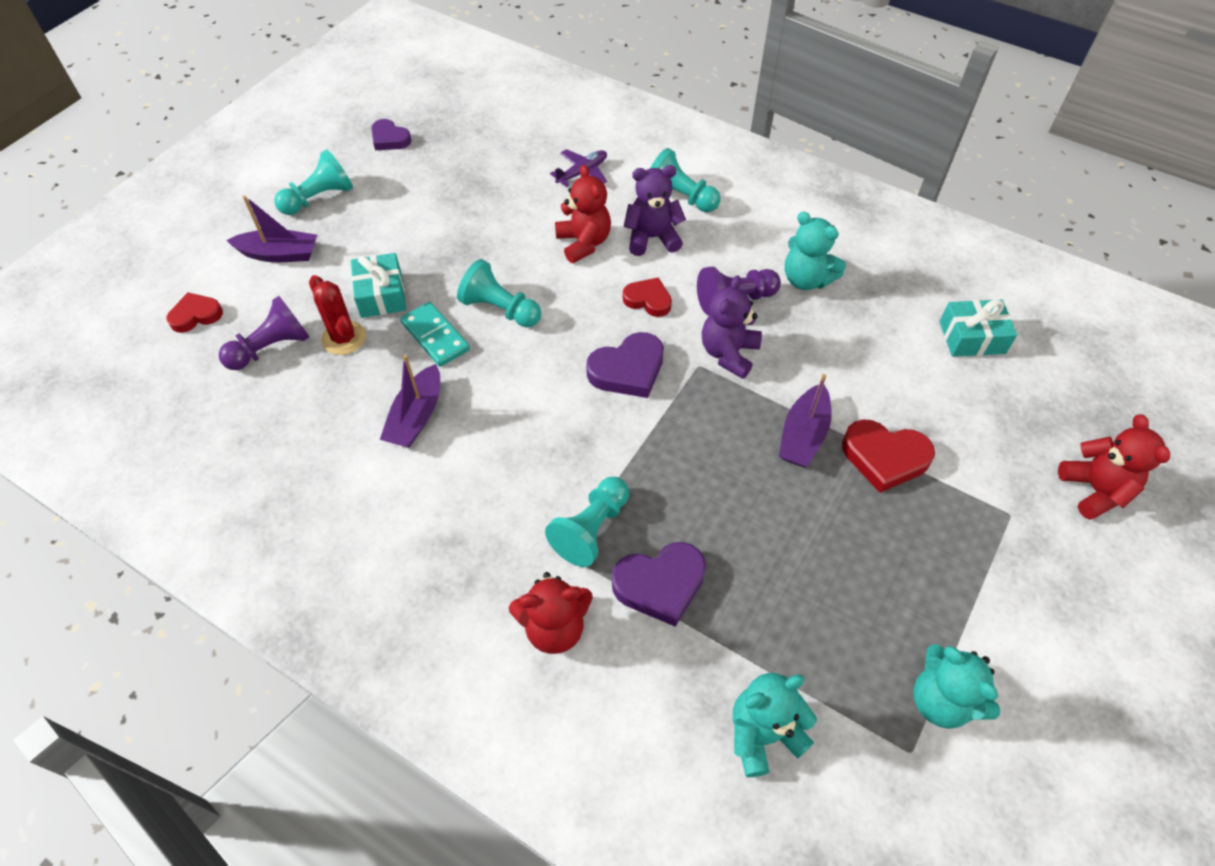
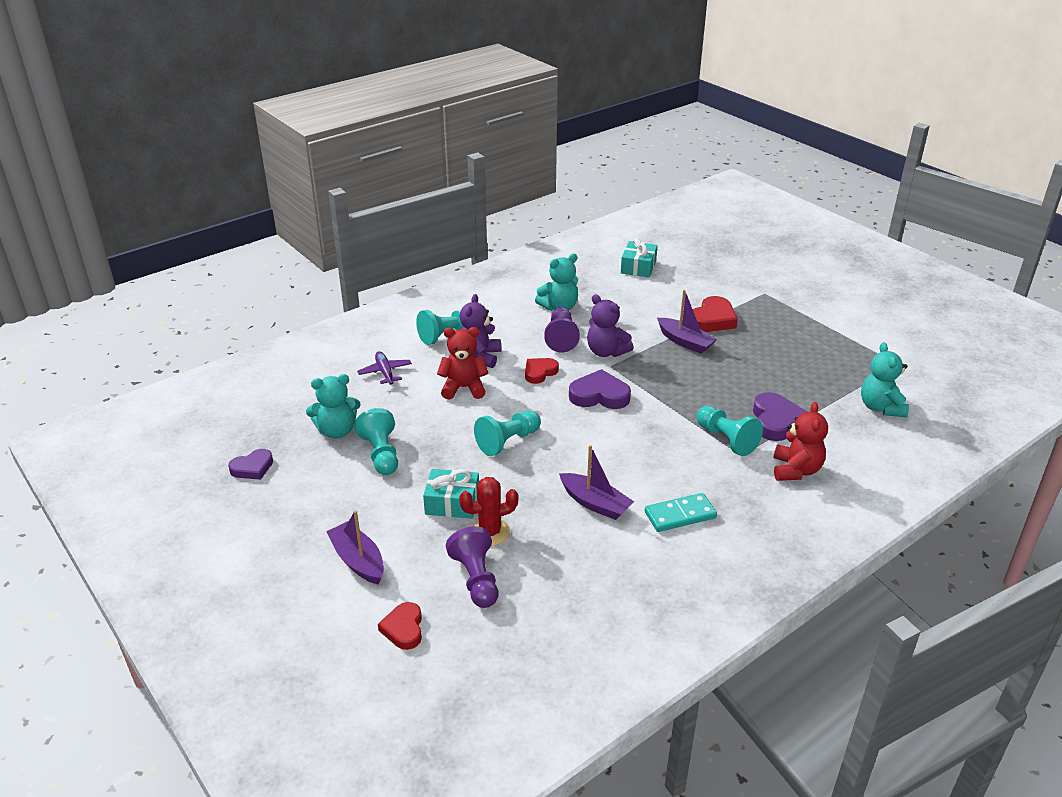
camera: 70 degrees left, 20 degrees down
(279, 254) = (358, 561): purple boat -> purple boat turned 60 degrees counterclockwise
(319, 198) = (300, 525): turquoise pawn -> turquoise pawn (381, 454)
(435, 336) = (517, 480): turquoise domino -> turquoise domino (680, 515)
(628, 370) = (599, 395): purple heart -> purple heart turned 75 degrees counterclockwise
(941, 700) = (870, 346): turquoise teddy bear -> turquoise teddy bear (337, 431)
(1094, 490) = (757, 265): red teddy bear -> none

